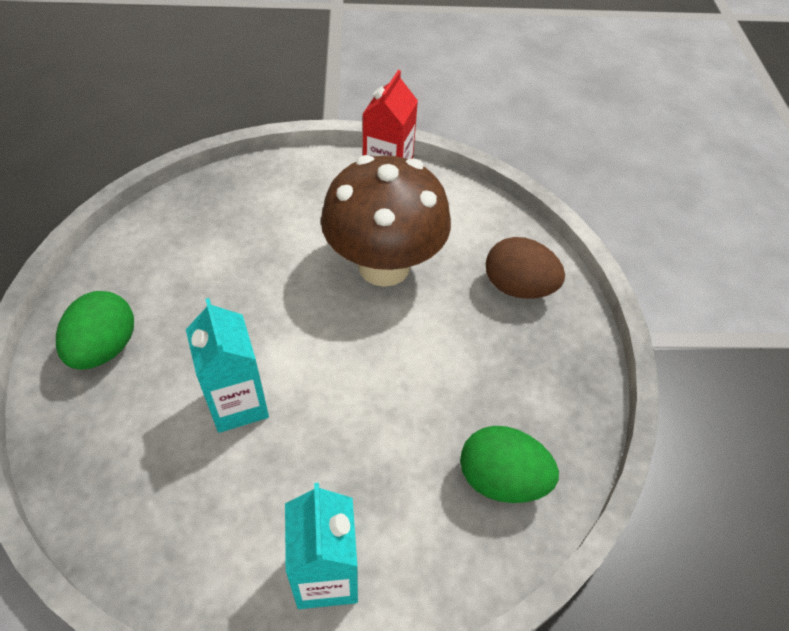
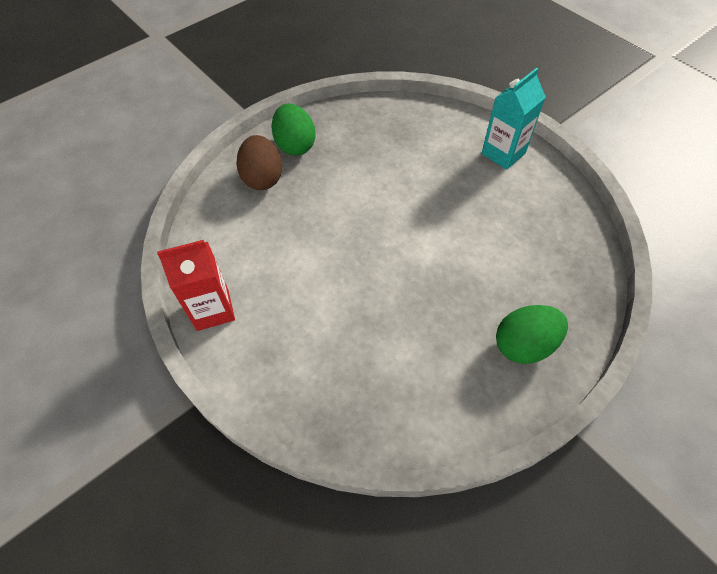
camera: 125 degrees left, 5 degrees up
(238, 404) = (474, 246): turquoise carton -> none
(384, 266) = (308, 250): brown mushroom -> none
(501, 479) = (394, 125): green egg -> green egg (295, 145)

